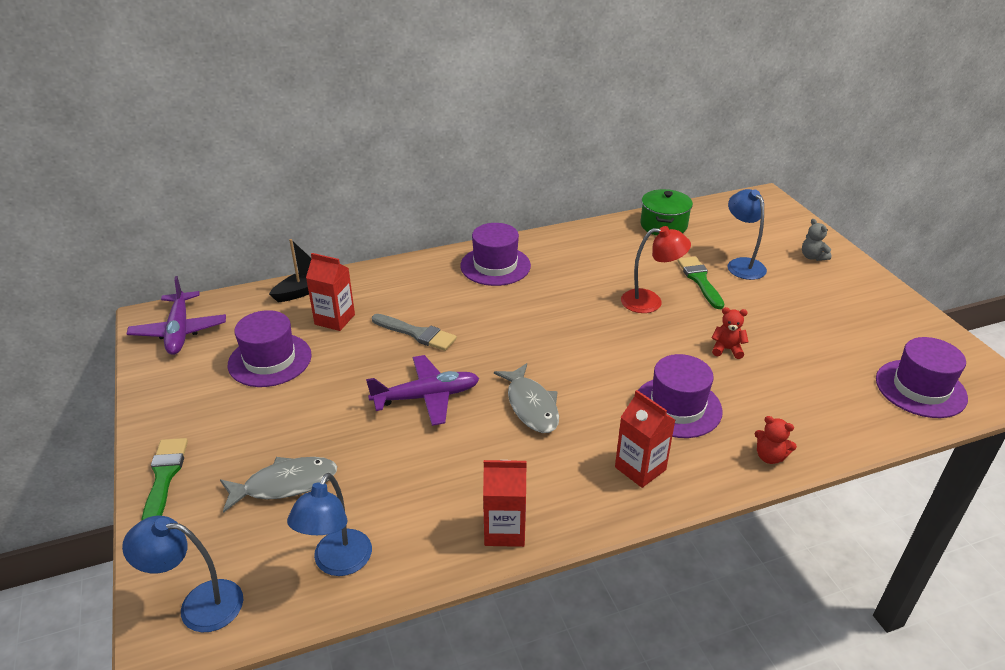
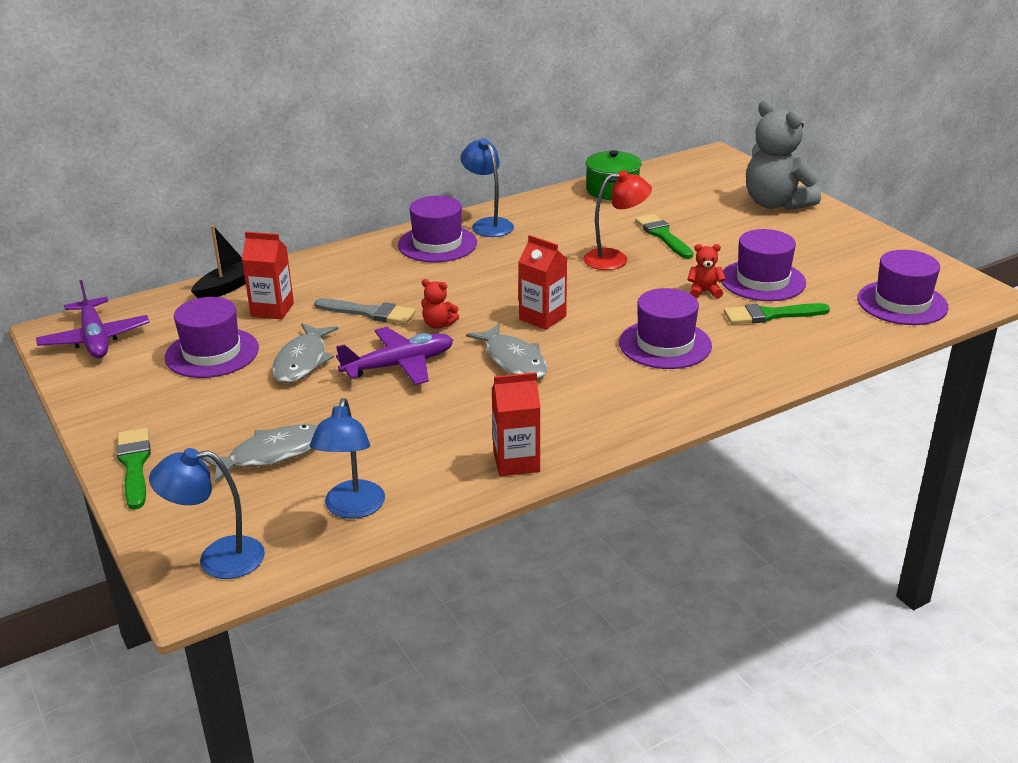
camera: 10 degrees left, 5 degrees down
(344, 380) = (302, 361): none -> grey fish
(640, 468) = (640, 398): red carton -> red carton (542, 318)
(741, 264) = (703, 217): blue lamp -> blue lamp (488, 224)
(769, 456) = (766, 373): red teddy bear -> red teddy bear (438, 324)
(785, 344) = (762, 281): none -> purple hat
(786, 385) = (770, 315): none -> green brush
(812, 257) = (775, 204): grey teddy bear -> grey teddy bear, size x2.35

